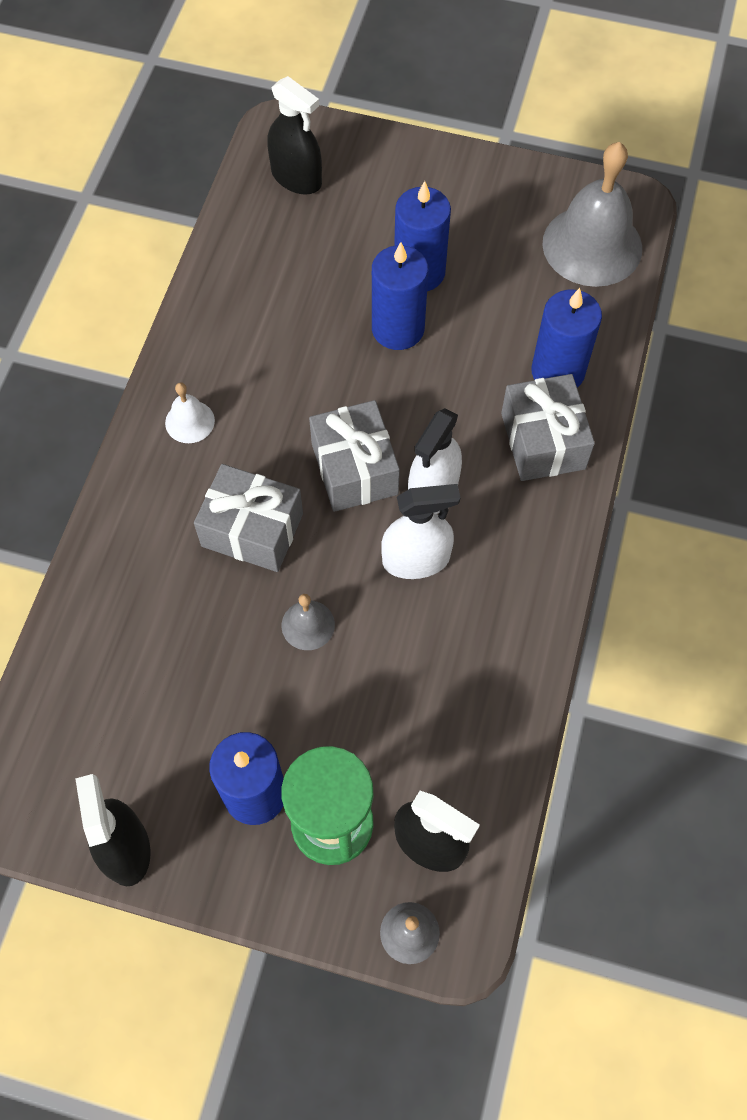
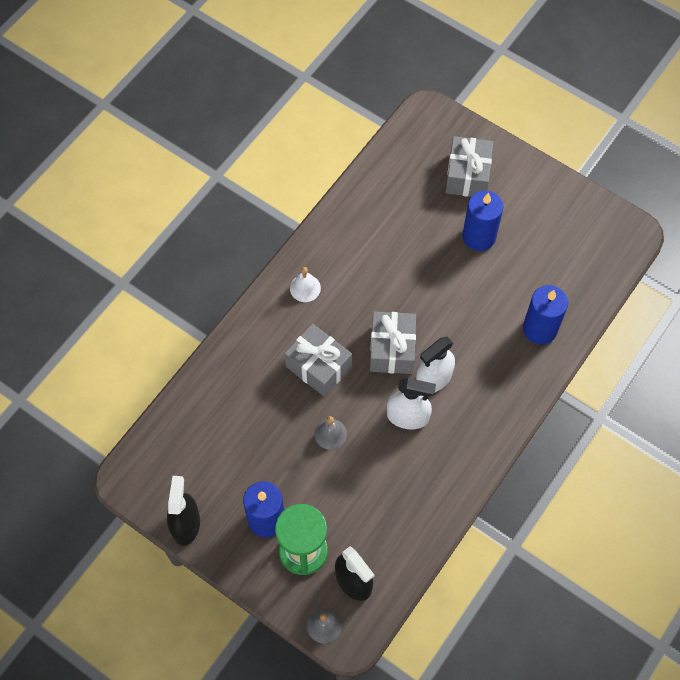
camera: 20 degrees right, 0 degrees up
(296, 178) = (425, 149): black spray bottle -> none
(398, 329) = (451, 269): blue candle -> none
(542, 441) = (512, 369): grey gift -> grey gift (467, 175)
(592, 245) = (595, 253): grey bell -> none

